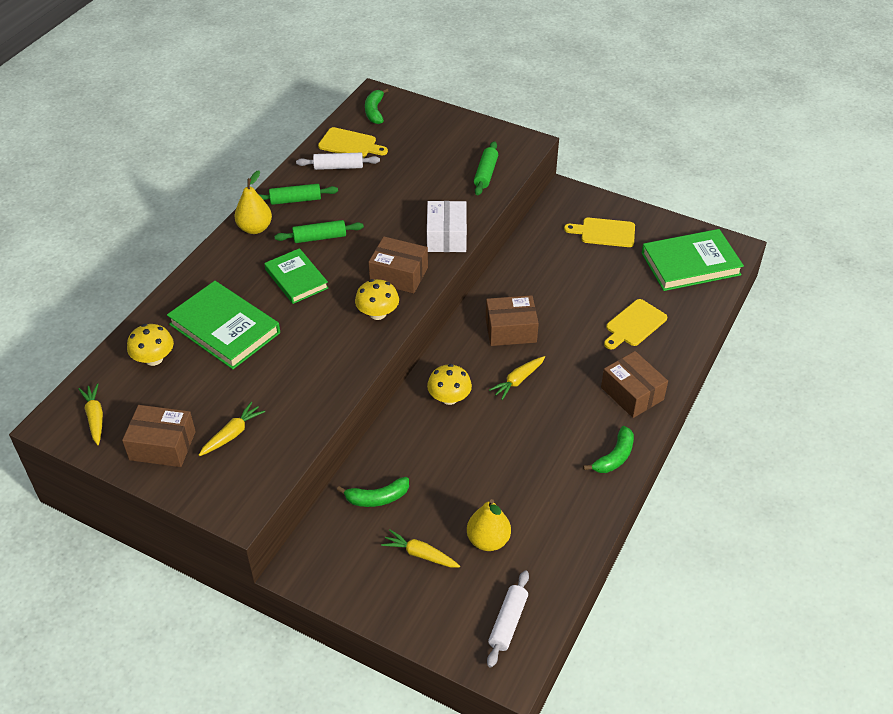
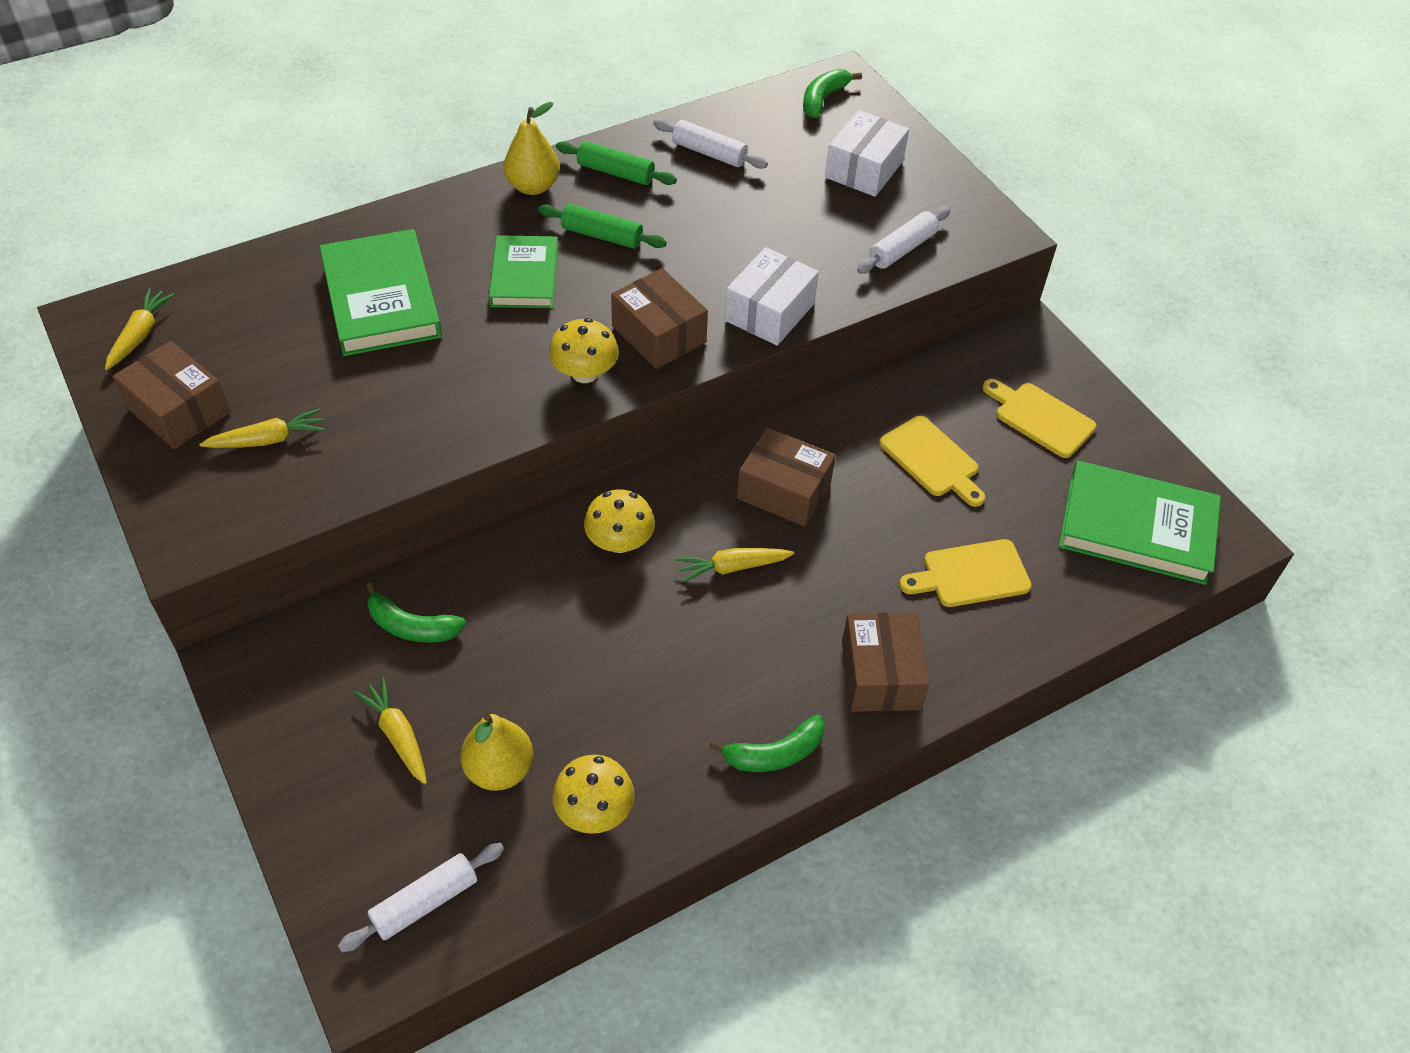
camera: 30 degrees right, 5 degrees up
(154, 359) = (268, 296): yellow mushroom -> yellow mushroom (594, 810)
(350, 144) = (751, 129): yellow cutting board -> yellow cutting board (932, 460)
(429, 140) = (864, 169): none -> white box
(485, 174) = (902, 249): green rolling pin -> white rolling pin

